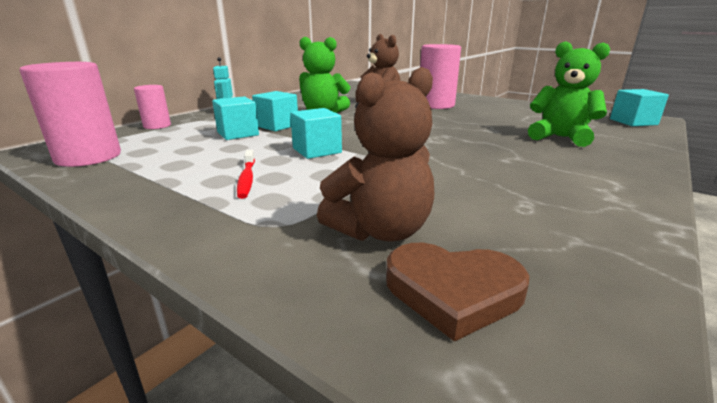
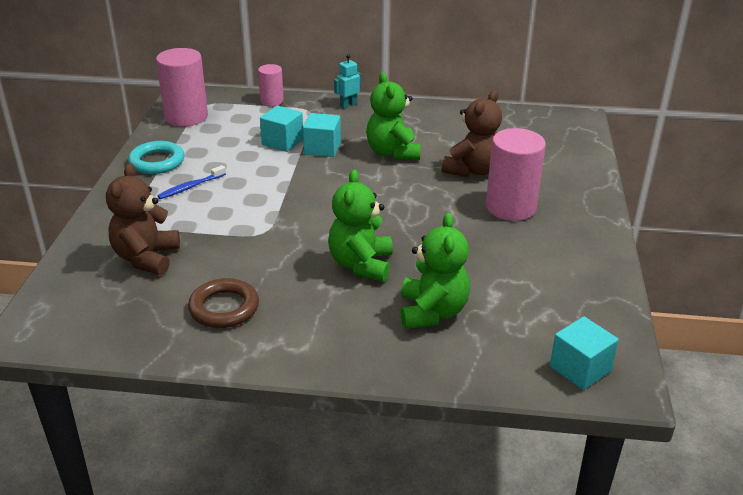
camera: 60 degrees right, 10 degrees up
(150, 186) = (157, 162): none -> turquoise ring
(247, 179) = (191, 187): red toothbrush -> blue toothbrush
(317, 150) = (269, 191): turquoise cube -> none
(380, 231) = (146, 258): brown teddy bear -> brown teddy bear turned 75 degrees clockwise
(453, 292) = (96, 294): brown heart -> none
(480, 144) = (361, 264): none -> green teddy bear
(531, 204) = (224, 308): none -> brown ring

